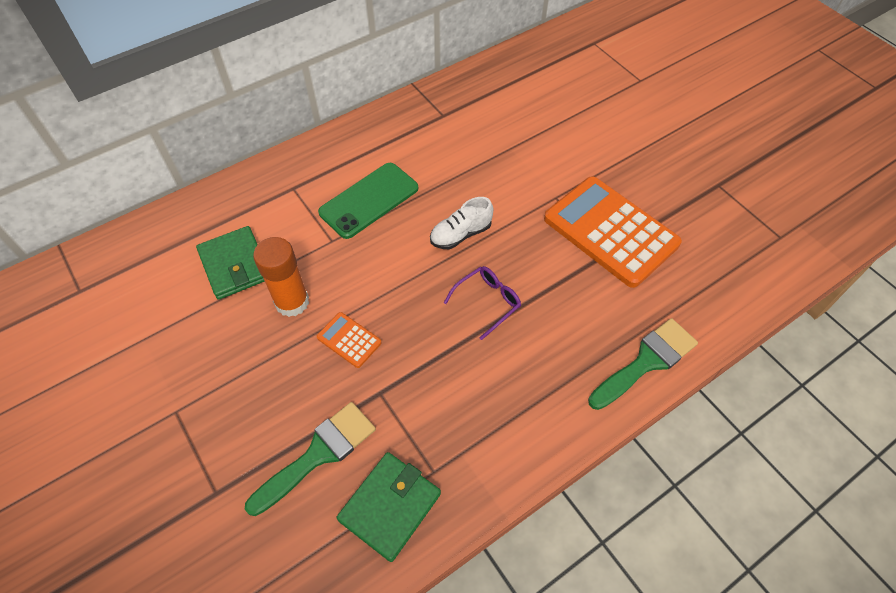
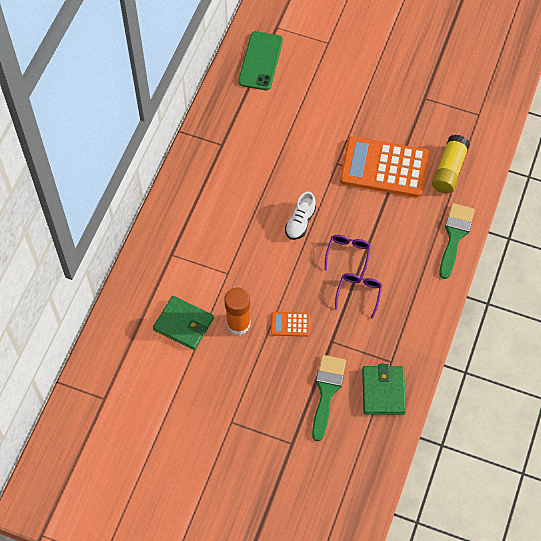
camera: 35 degrees left, 5 degrees up
(369, 200) = (227, 233): green phone -> green phone (260, 61)
(463, 356) = (359, 293): none -> purple glasses
(695, 278) = (449, 170): none -> yellow glue stick

